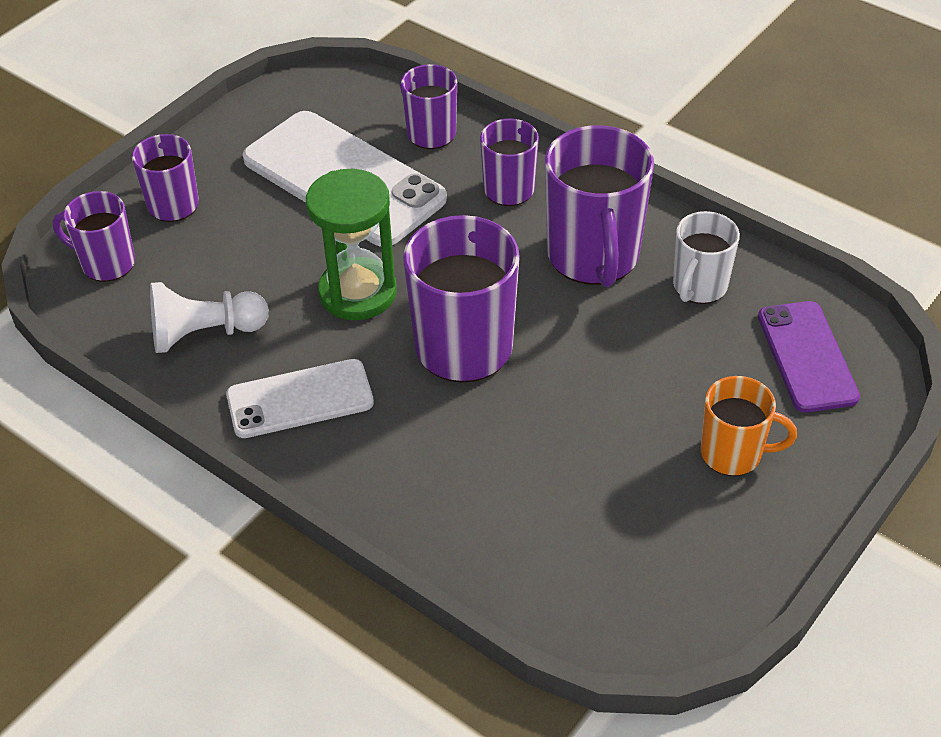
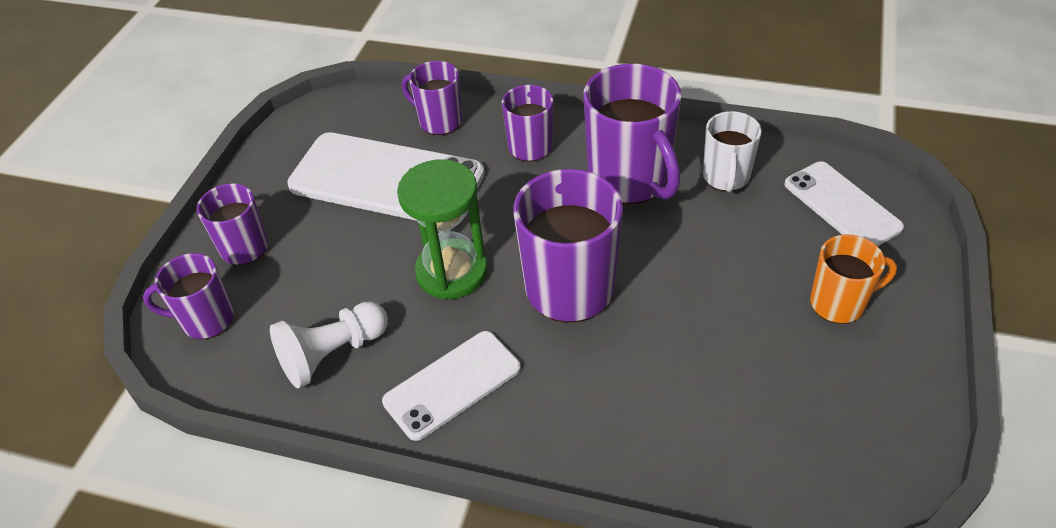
camera: 20 degrees left, 0 degrees up
(807, 356) = (841, 206): purple phone -> white phone

